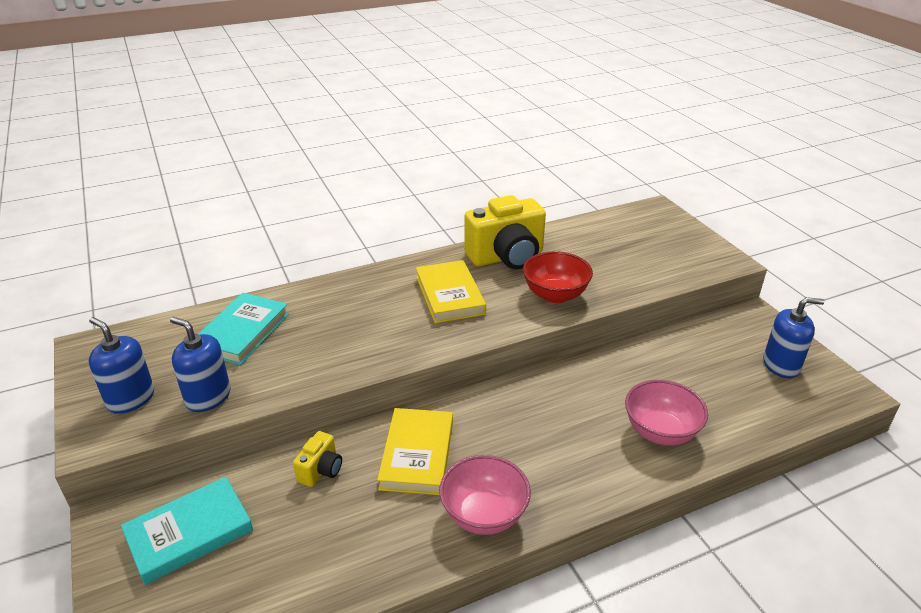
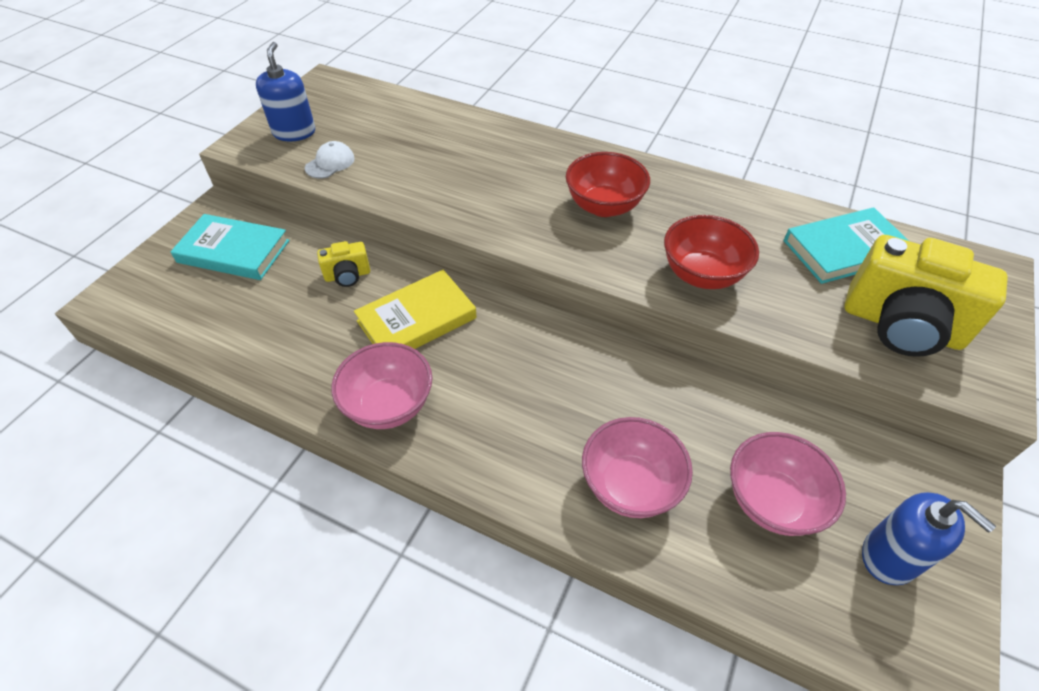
camera: 50 degrees right, 15 degrees up
(208, 397) = (330, 163): blue soap dispenser -> white cap
(242, 332) = (415, 131): turquoise book -> turquoise book (845, 250)
(449, 295) = (604, 206): yellow book -> red bowl
(506, 257) = (714, 207): yellow camera -> yellow camera (901, 326)
(717, 383) = (772, 501): none -> pink bowl

